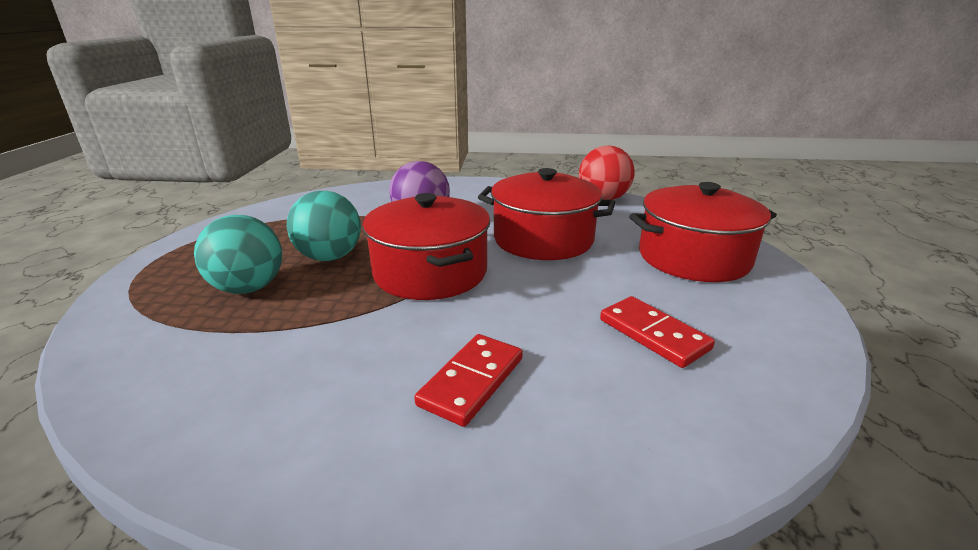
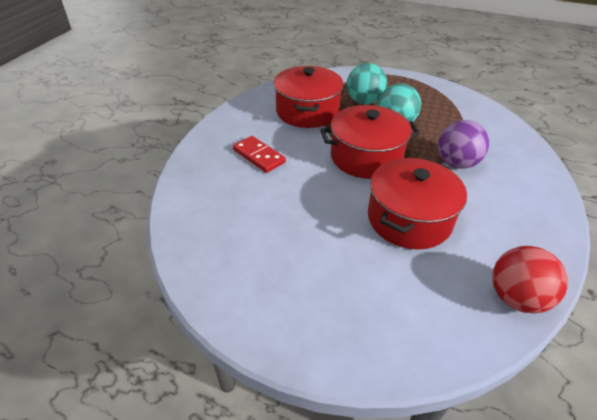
camera: 105 degrees right, 15 degrees up
(653, 334) = (262, 228): red domino -> none
(693, 257) = (355, 305): red pot -> red pot (307, 111)

